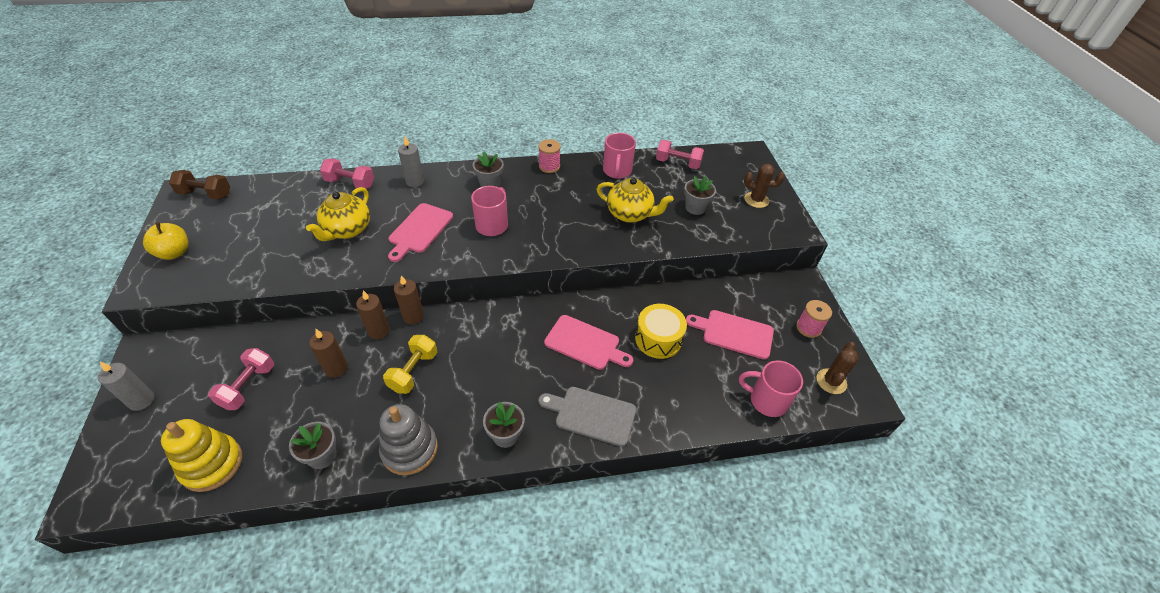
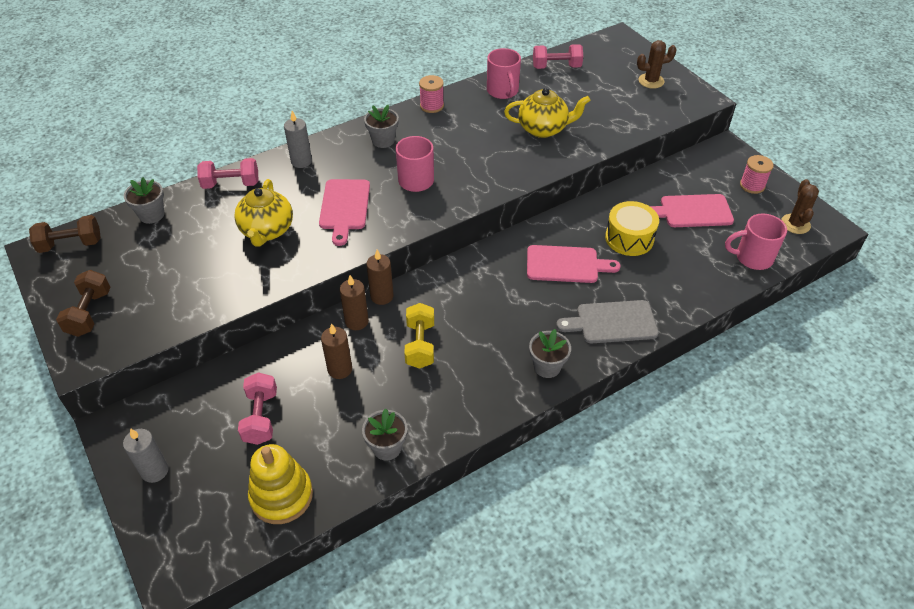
camera: 20 degrees left, 0 degrees up
(174, 253) = (89, 313): yellow apple -> brown dumbbell
(409, 449) = (467, 410): grey stacking toy -> none
(695, 208) = (600, 105): grey flower pot -> grey flower pot (151, 215)

